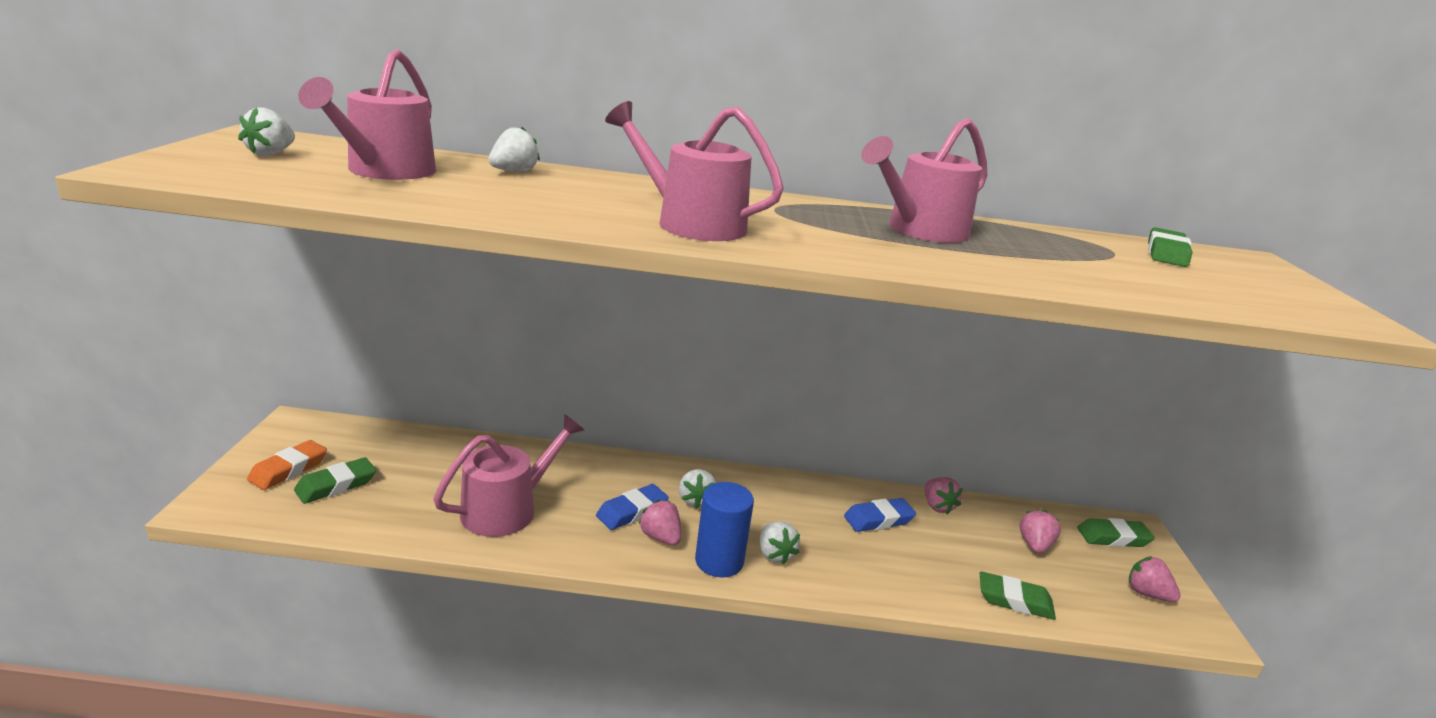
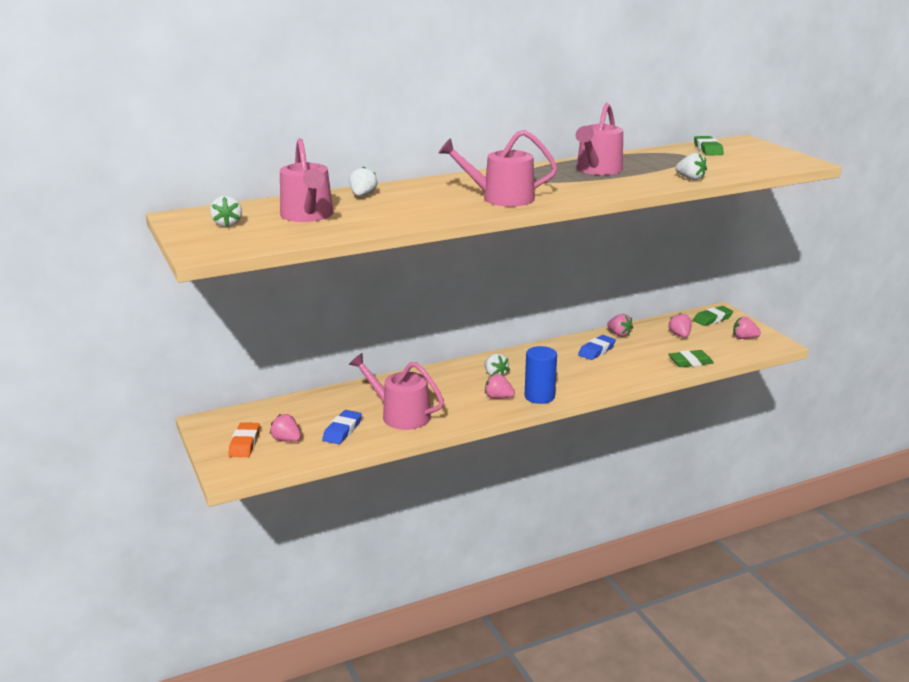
camera: 25 degrees left, 0 degrees up
(336, 485) = (286, 440): green eraser -> pink strawberry
(507, 509) = (400, 415): pink watering can -> pink watering can turned 75 degrees counterclockwise
(632, 511) = (468, 392): blue eraser -> blue eraser (342, 430)
(774, 554) = (563, 384): white strawberry -> white strawberry (690, 178)

